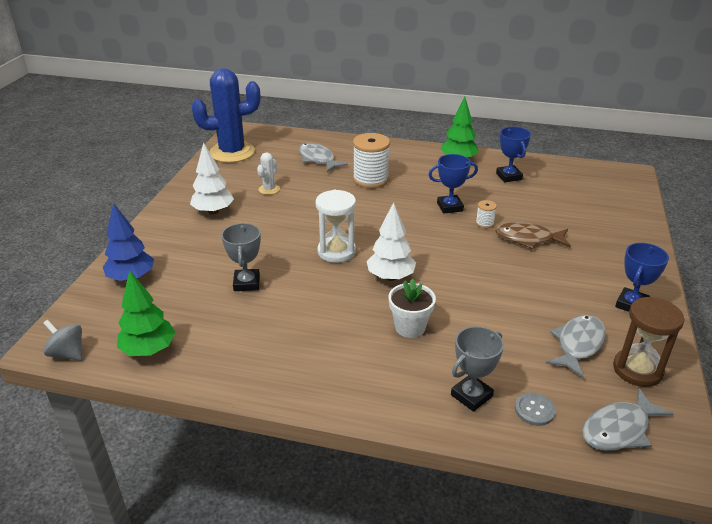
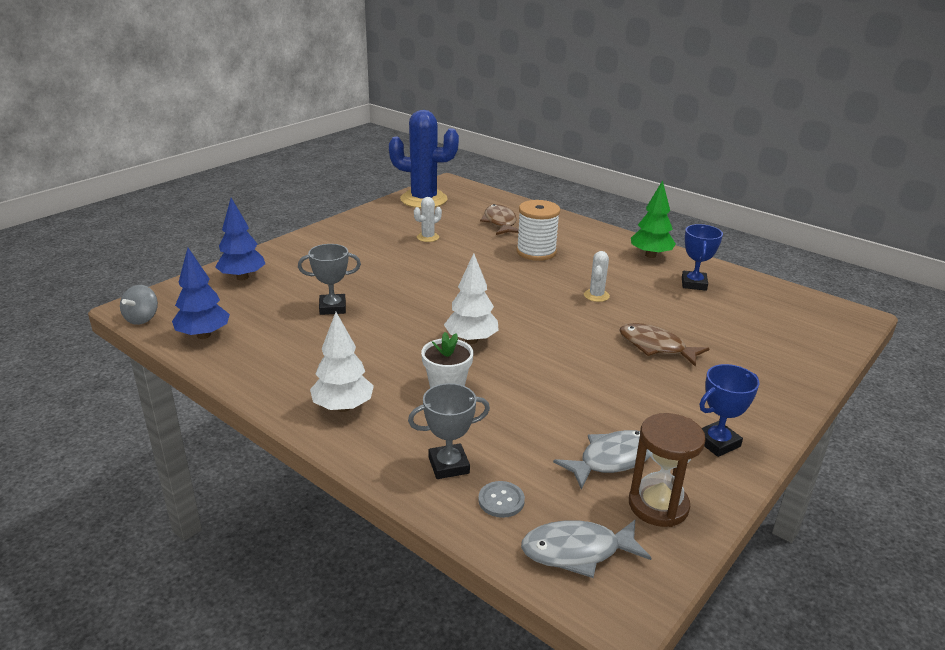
camera: 25 degrees right, 5 degrees down
(68, 353) = (142, 318): grey spinning top -> grey spinning top turned 135 degrees counterclockwise
(149, 350) = (204, 335): green tree -> blue tree
(213, 211) = (360, 243): white tree -> white tree (343, 407)
(246, 283) = (332, 308): grey trophy -> grey trophy turned 60 degrees clockwise
(318, 159) = (500, 222): grey fish -> brown fish
(336, 252) = (440, 304): white hourglass -> none
(450, 207) = (596, 296): blue trophy -> white cactus
(484, 223) = (620, 320): white spool -> none

